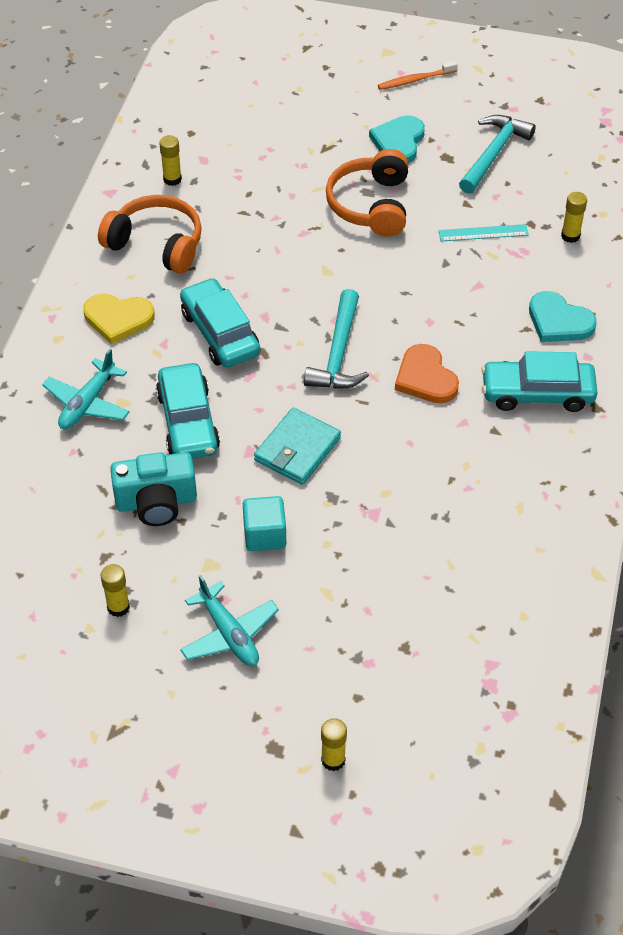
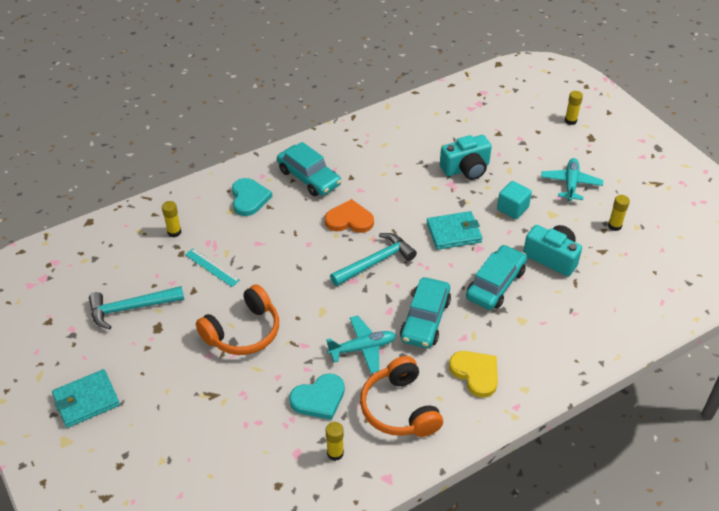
camera: 135 degrees left, 5 degrees down
(87, 403) = (542, 334): turquoise plane -> turquoise plane (362, 348)
(381, 551) = (466, 169): none -> turquoise camera
(398, 142) = (166, 361): turquoise heart -> turquoise heart (319, 398)
(415, 80) = (86, 400): orange toothbrush -> turquoise wallet
(425, 378) = (349, 220): orange heart -> orange heart turned 105 degrees counterclockwise

